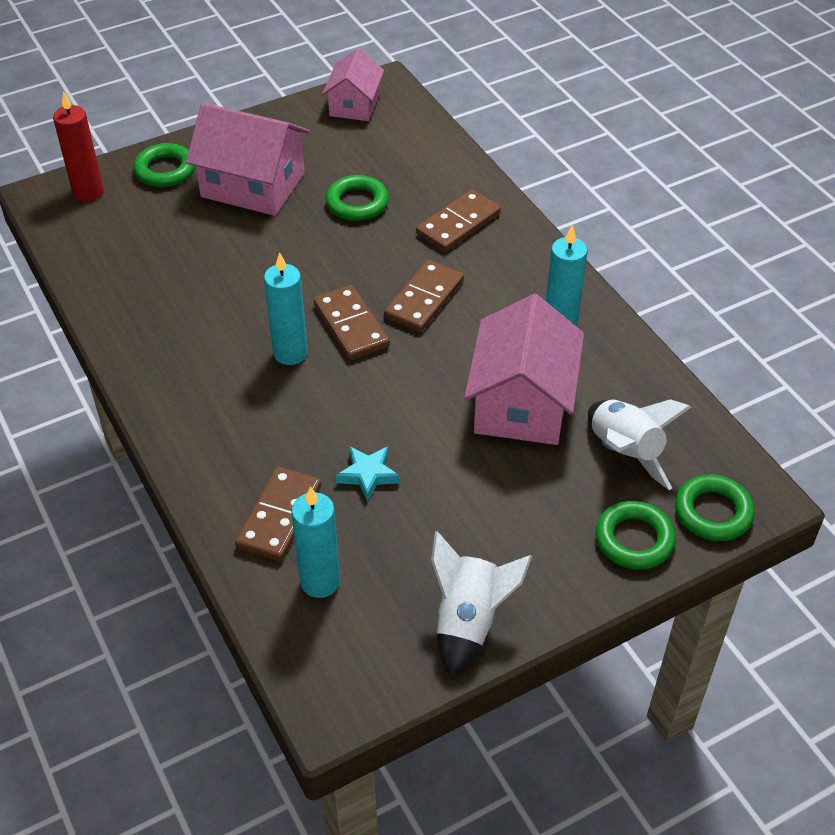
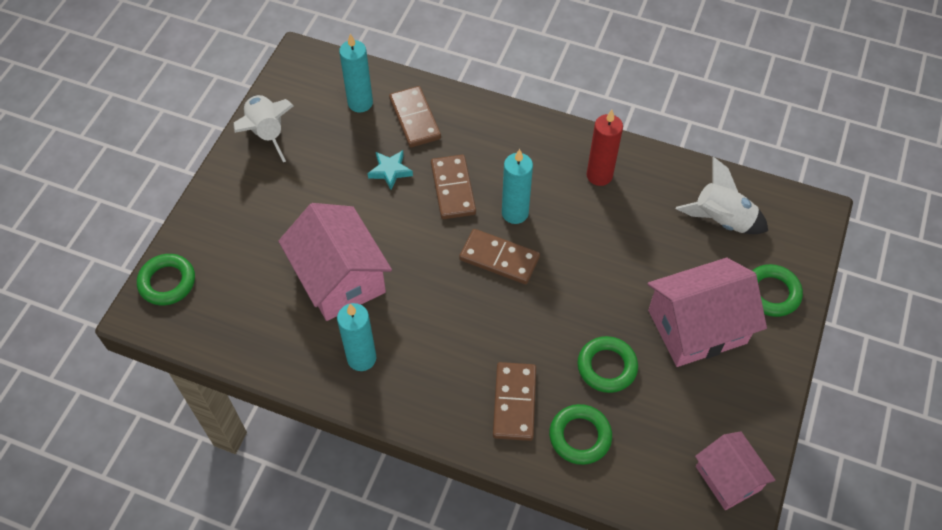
camera: 140 degrees right, 10 degrees up
(88, 192) = (791, 236): red candle -> red candle (599, 175)
(424, 299) = (473, 314): brown domino -> brown domino (453, 189)
(624, 452) = (248, 287): white rocket -> white rocket (721, 219)
(634, 539) = (206, 233): green ring -> green ring (580, 436)

